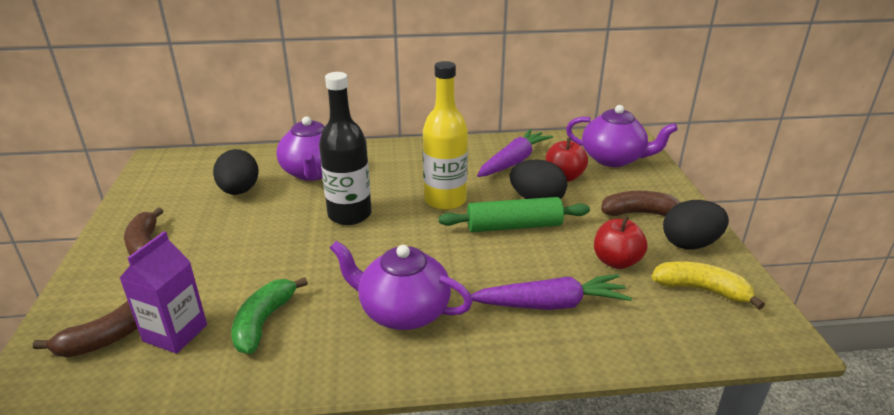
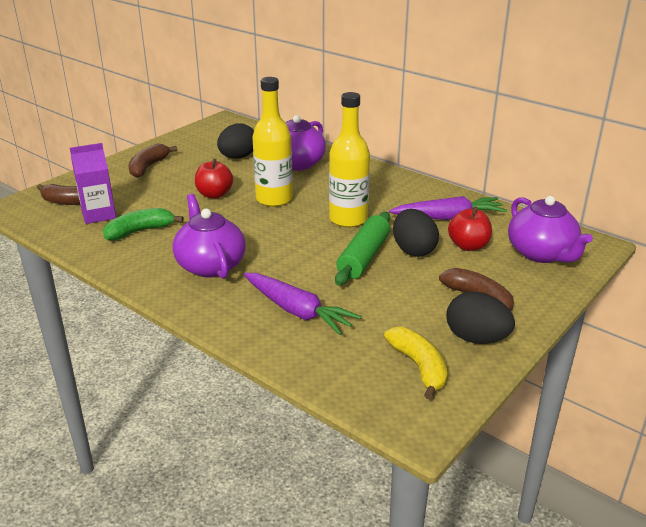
camera: 45 degrees right, 0 degrees up
(349, 215) = (274, 199): black bottle -> yellow bottle
(514, 226) = (364, 257): green rolling pin -> green rolling pin turned 75 degrees clockwise
(616, 261) = (392, 315): red apple -> red apple (214, 194)

